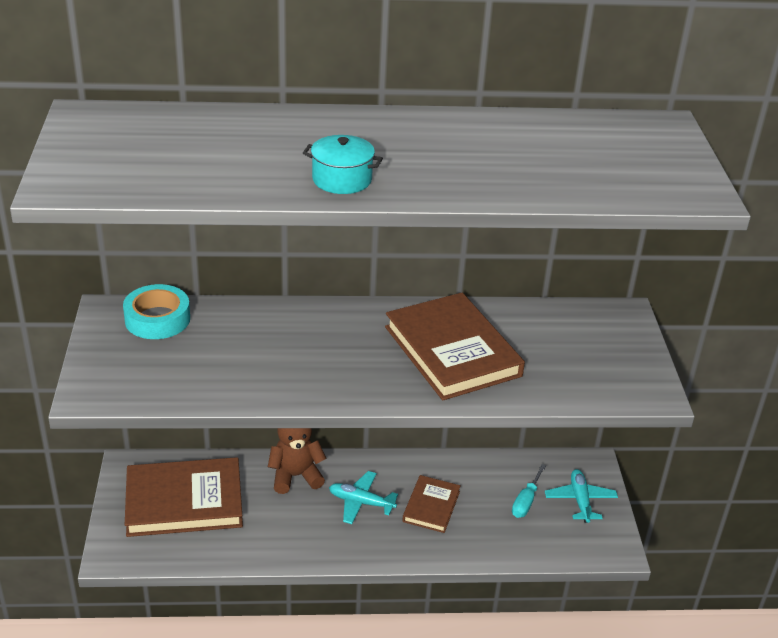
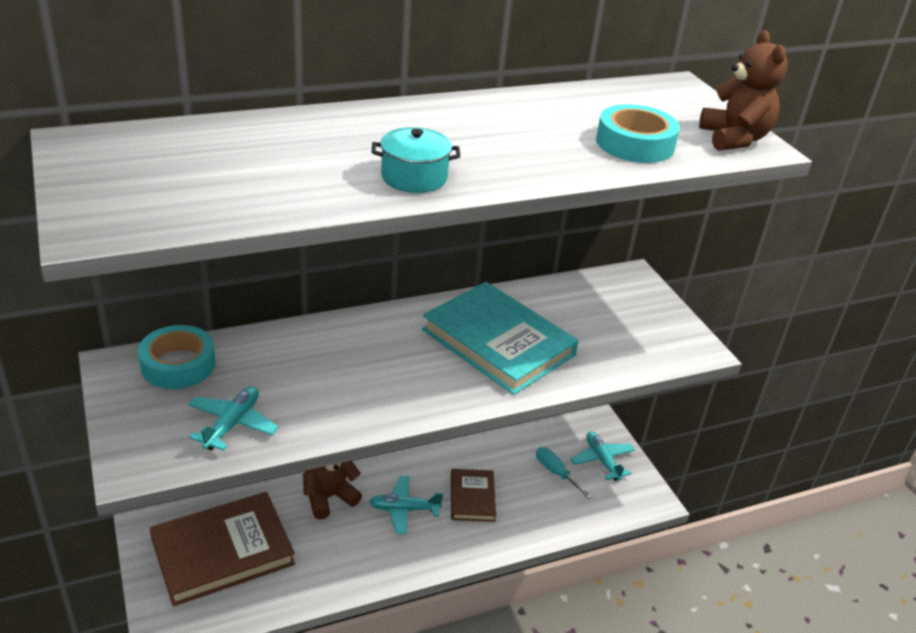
camera: 20 degrees left, 0 degrees up
(181, 376) = (232, 424): none -> turquoise plane
(452, 351) = (498, 342): brown book -> turquoise book
(526, 501) = (555, 472): turquoise screwdriver -> turquoise screwdriver turned 135 degrees clockwise
(573, 176) = (635, 143): none -> turquoise tape
(682, 184) = (734, 139): none -> brown teddy bear

